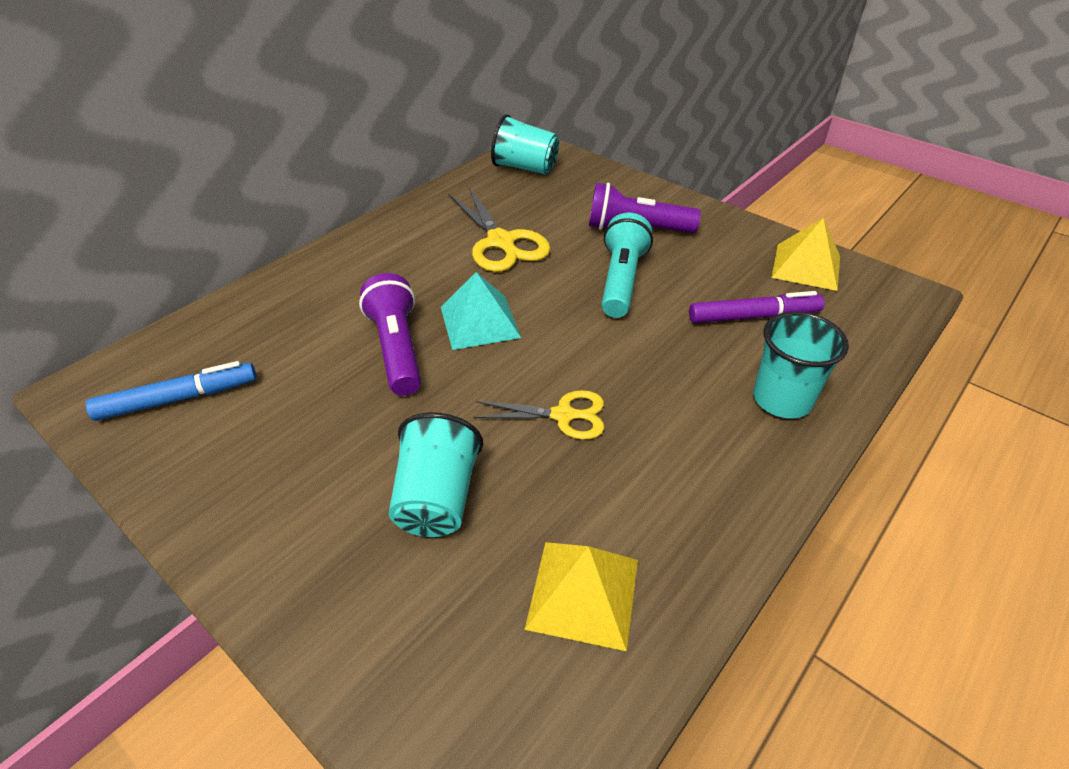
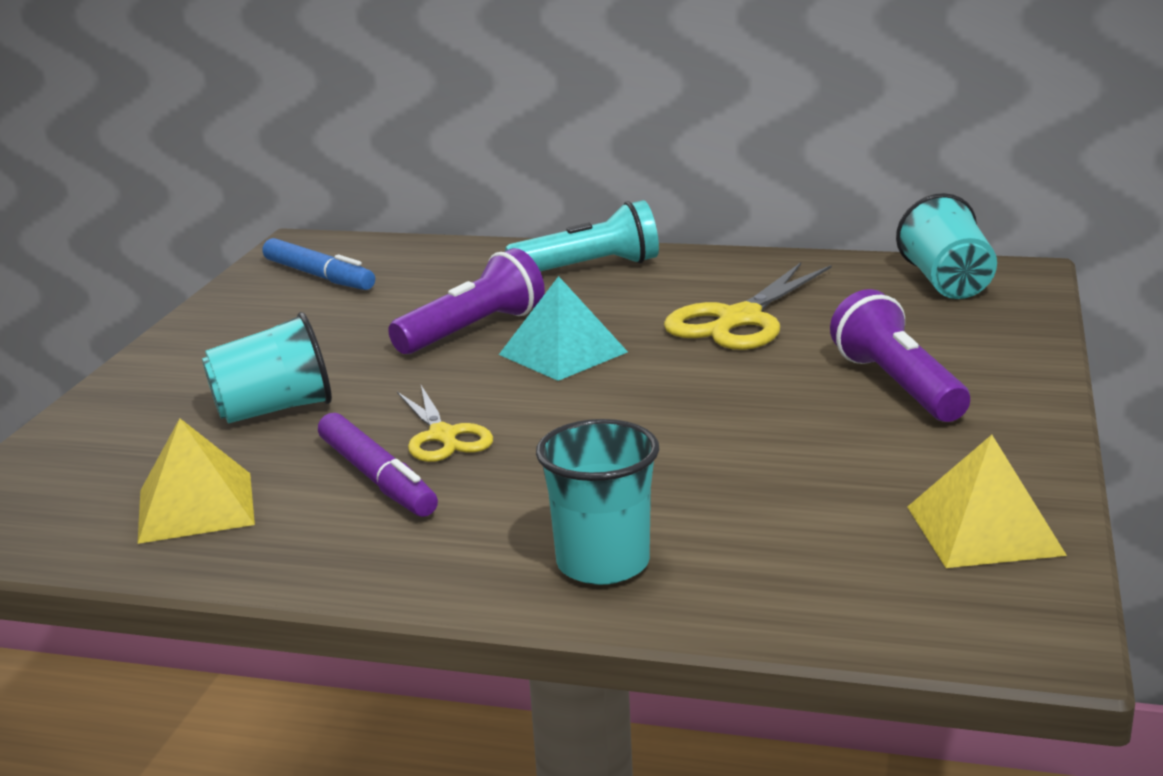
camera: 65 degrees right, 20 degrees down
(621, 280) = (750, 405): turquoise flashlight -> turquoise flashlight (589, 268)
(753, 316) = (779, 510): purple marker -> purple marker (377, 478)

